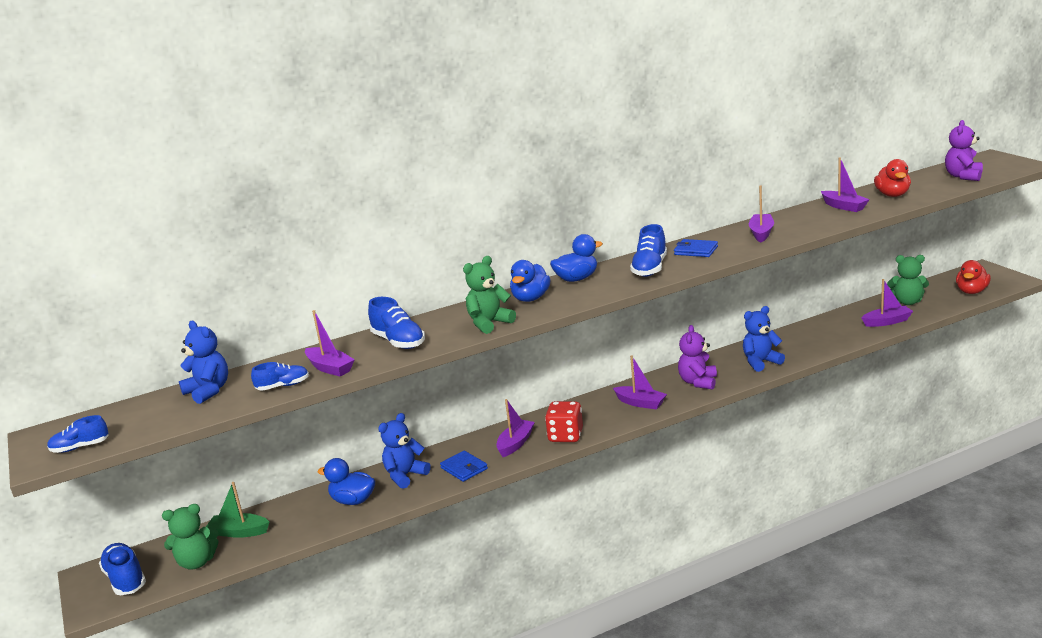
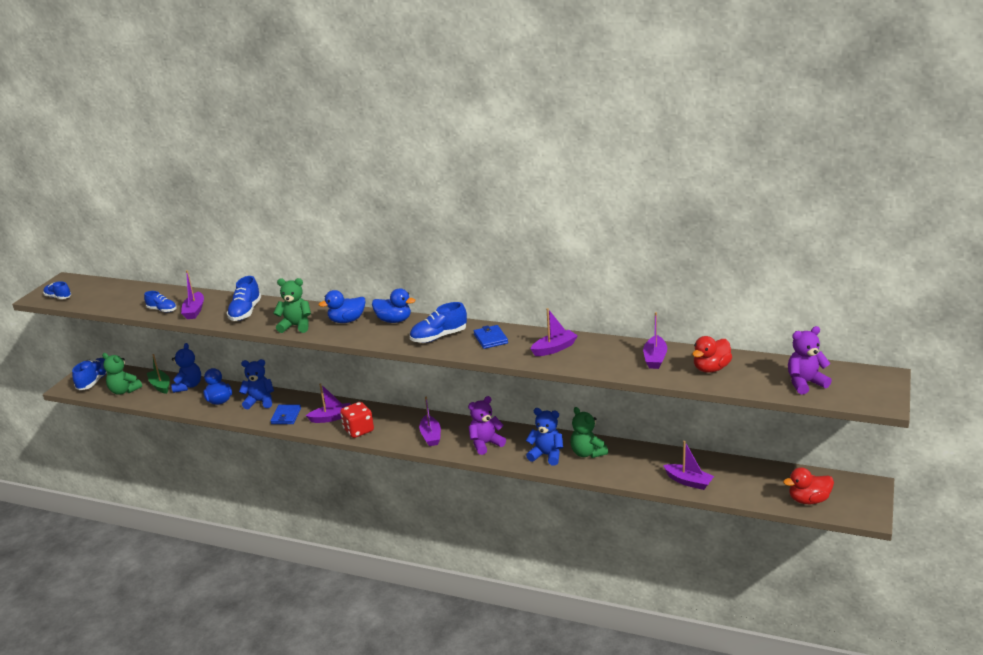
camera: 45 degrees right, 5 degrees up
(208, 391) = (141, 294): blue teddy bear -> blue teddy bear (188, 386)
(907, 302) = (741, 476): green teddy bear -> green teddy bear (587, 453)

